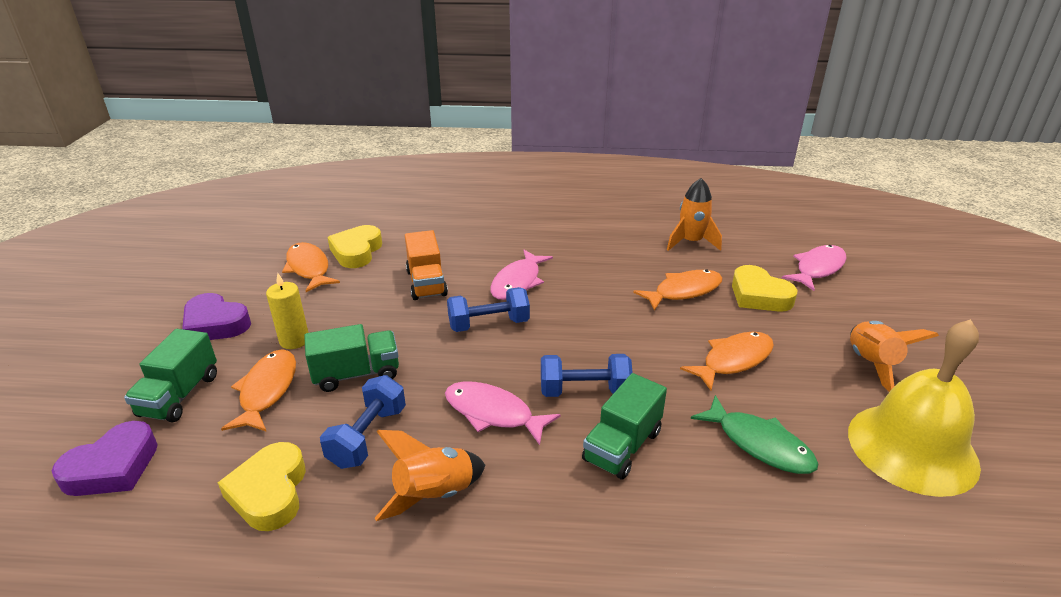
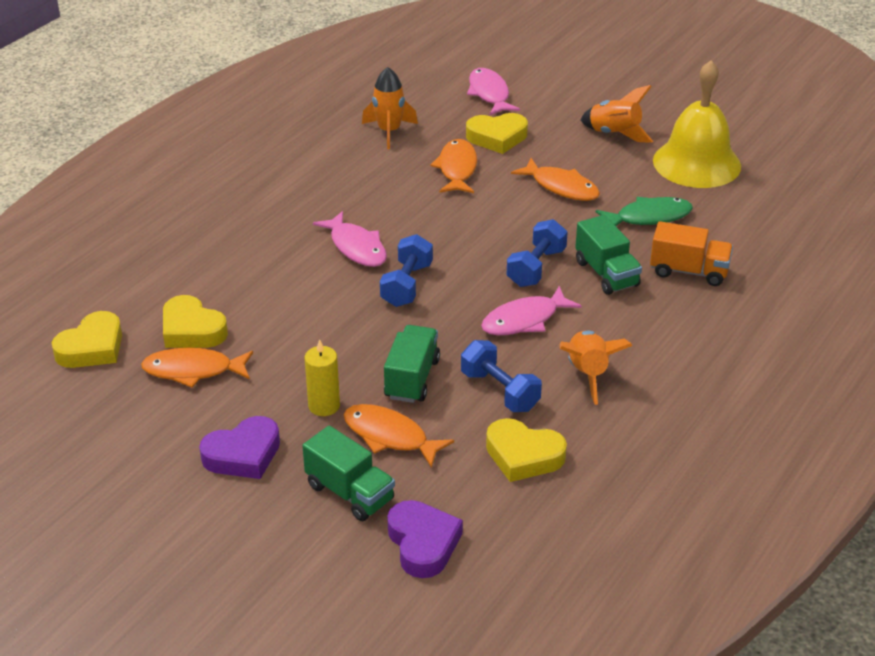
camera: 60 degrees left, 5 degrees up
(313, 224) = (92, 347): none -> yellow heart
(426, 283) = (303, 301): orange truck -> orange truck (689, 271)
(733, 360) = (561, 187): orange fish -> orange fish turned 135 degrees clockwise

